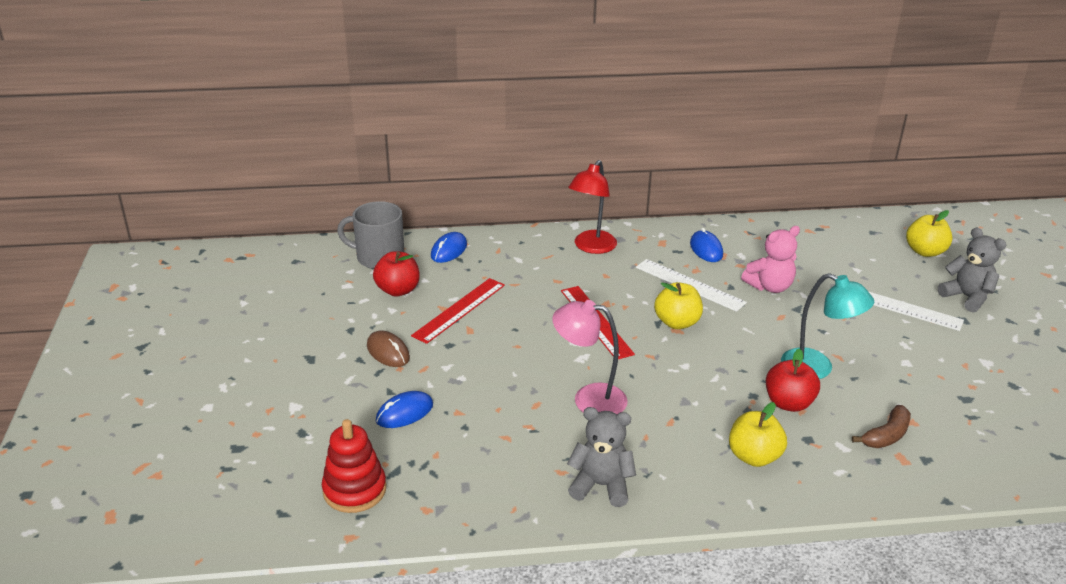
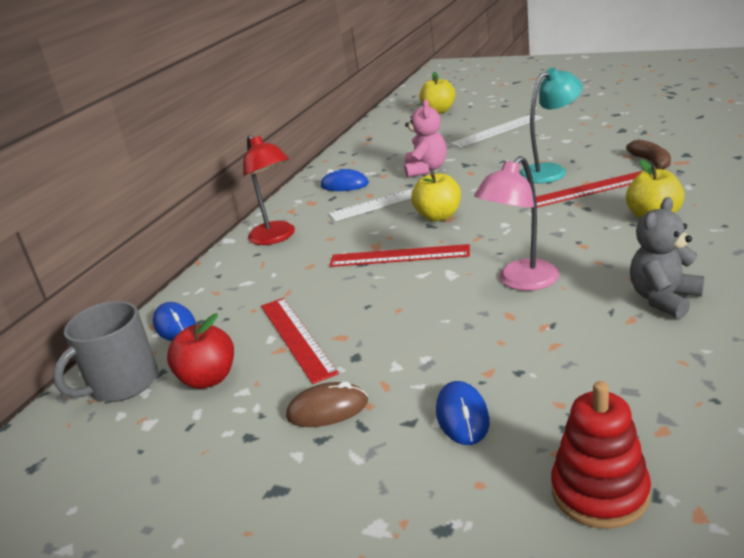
camera: 55 degrees left, 5 degrees down
(788, 403) = (589, 190): red apple -> red ruler
(966, 297) = (505, 109): grey teddy bear -> none

